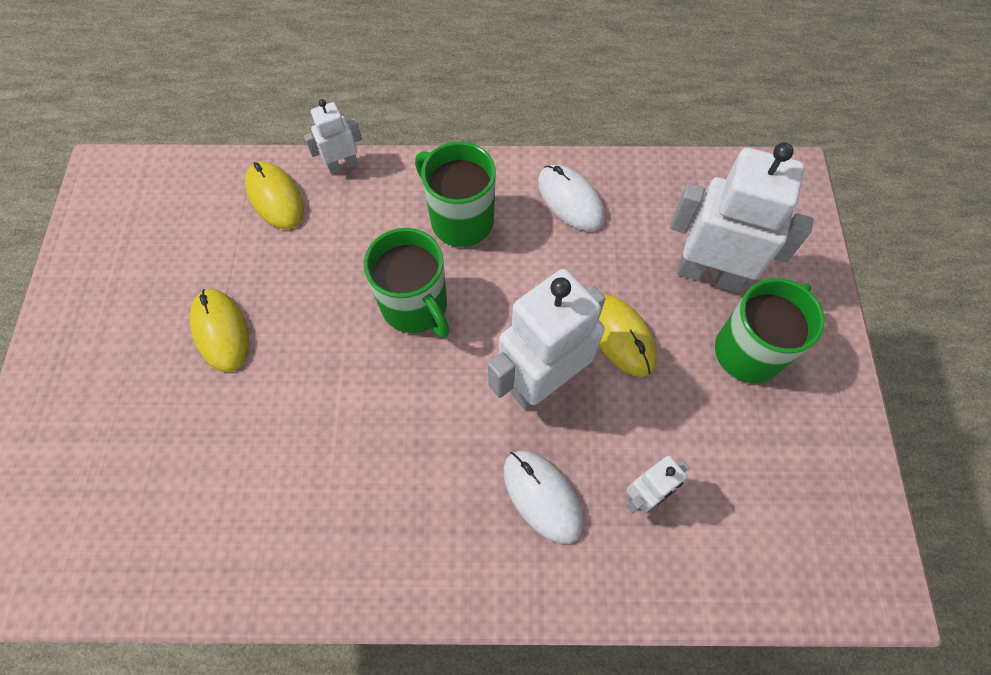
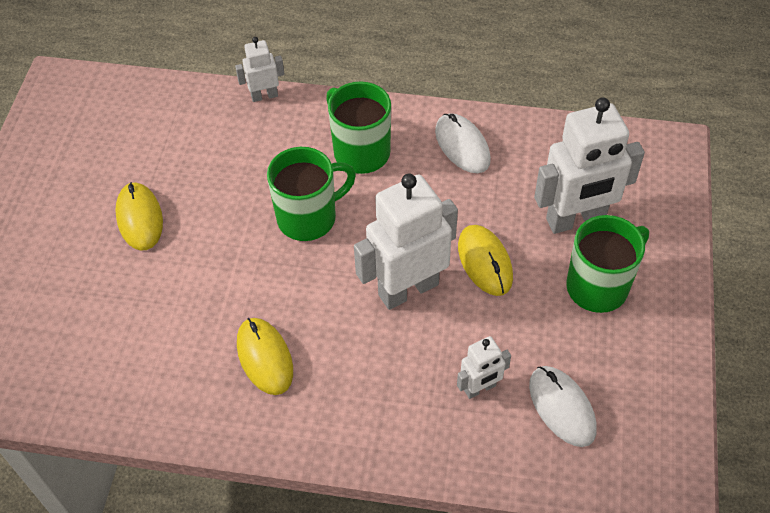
camera: 10 degrees right, 10 degrees down
(275, 197) = (201, 116): yellow mouse -> yellow mouse (265, 357)
(415, 306) = (309, 217): green mug -> green mug turned 90 degrees counterclockwise
(542, 496) = (391, 378): white mouse -> white mouse (562, 407)
(709, 274) = (576, 220): white robot -> white robot turned 135 degrees clockwise

